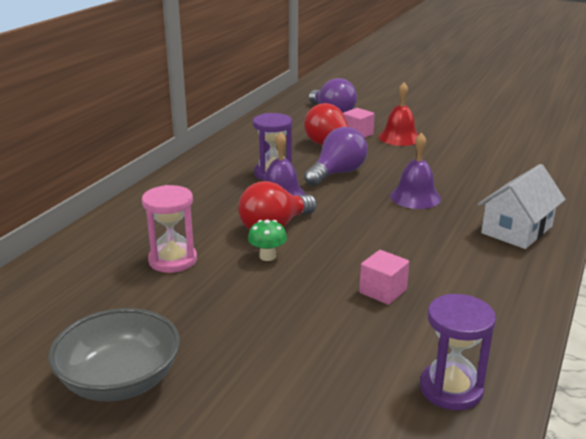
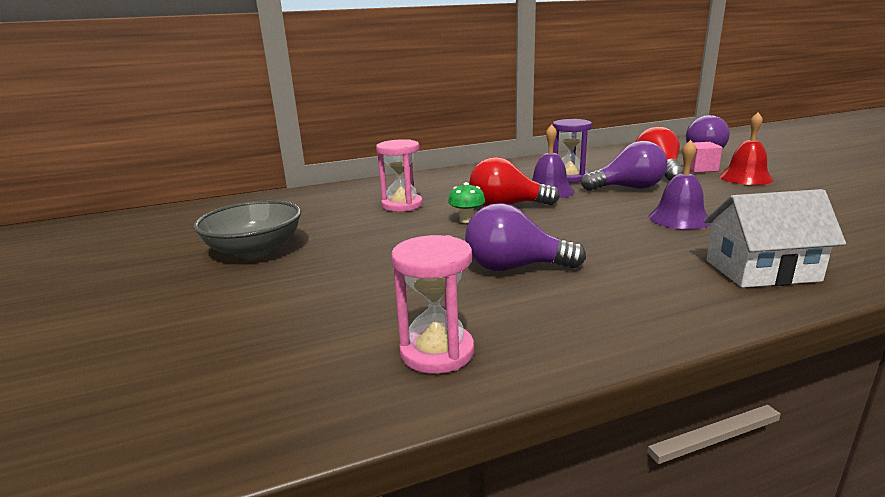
camera: 45 degrees right, 5 degrees down
(383, 291) = (514, 267): pink cube -> purple light bulb
(451, 389) = (437, 352): purple hourglass -> pink hourglass

